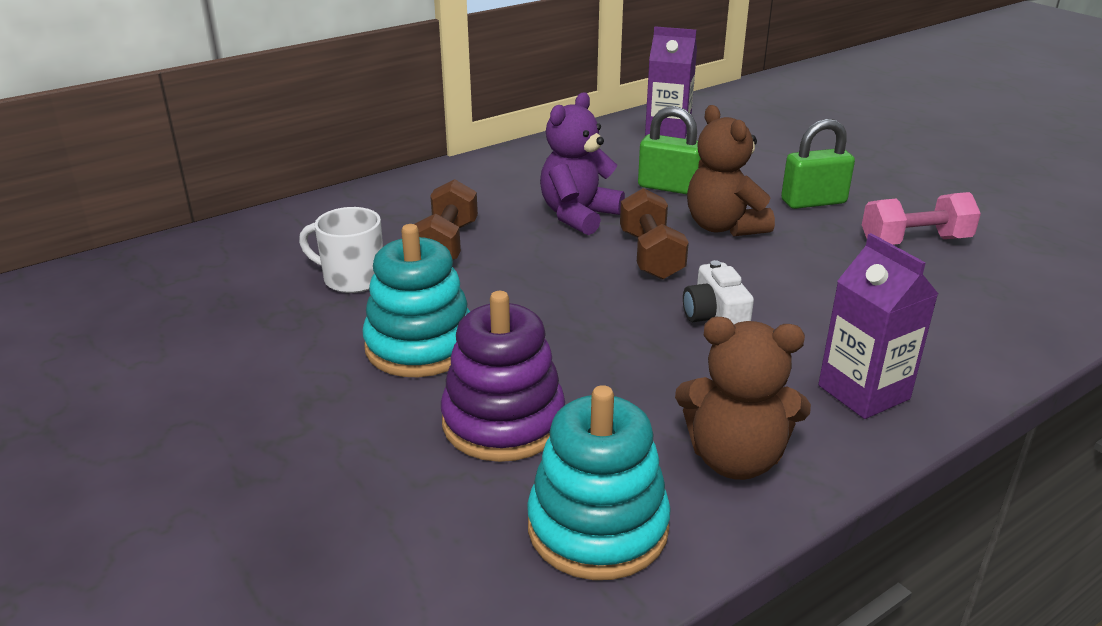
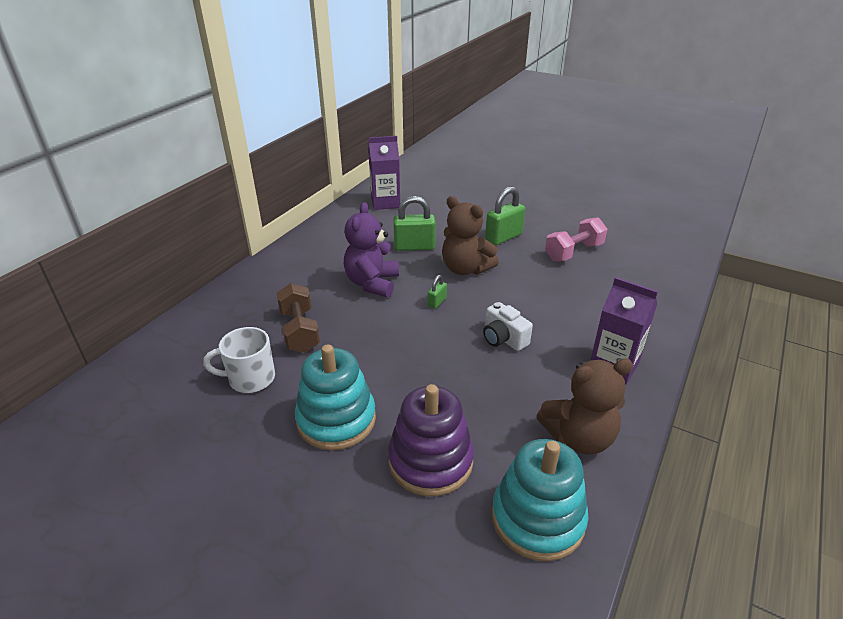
camera: 25 degrees left, 5 degrees up
(651, 255) = (437, 302): brown dumbbell -> green padlock

